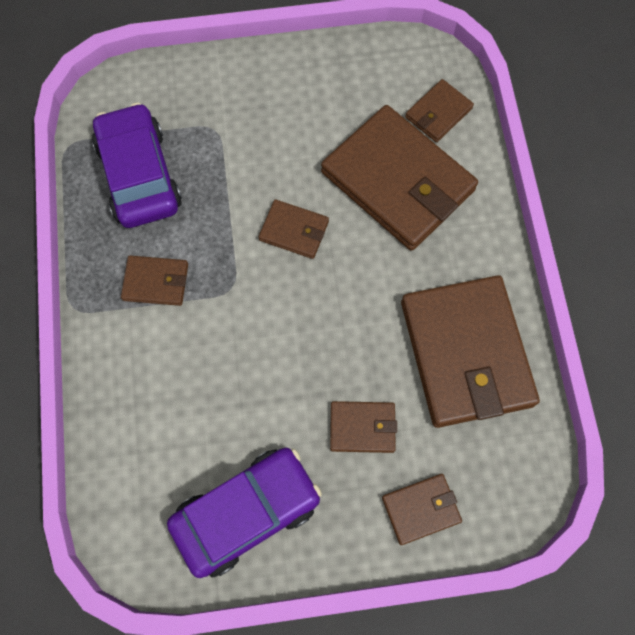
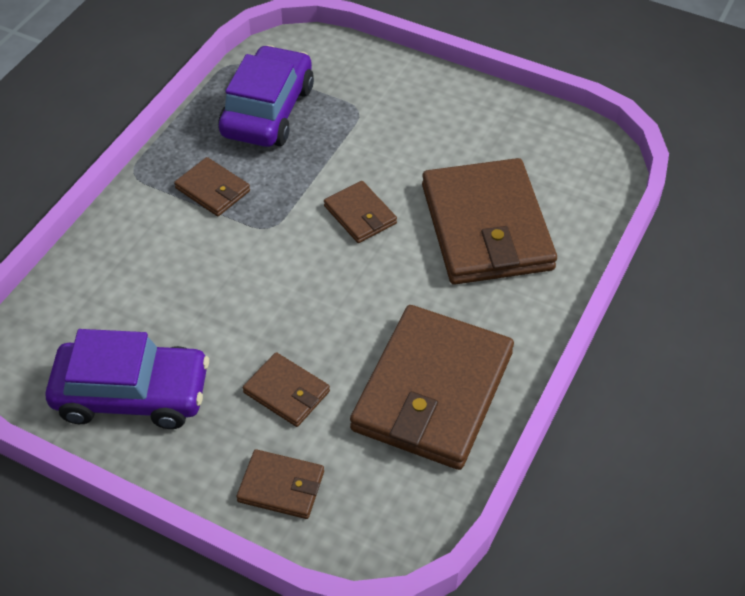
camera: 35 degrees right, 20 degrees down
(438, 113) = (571, 196): brown wallet -> none

